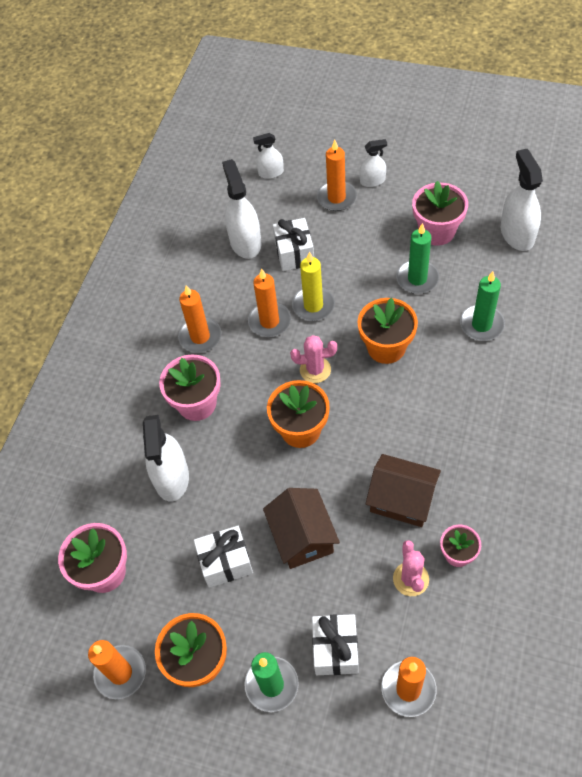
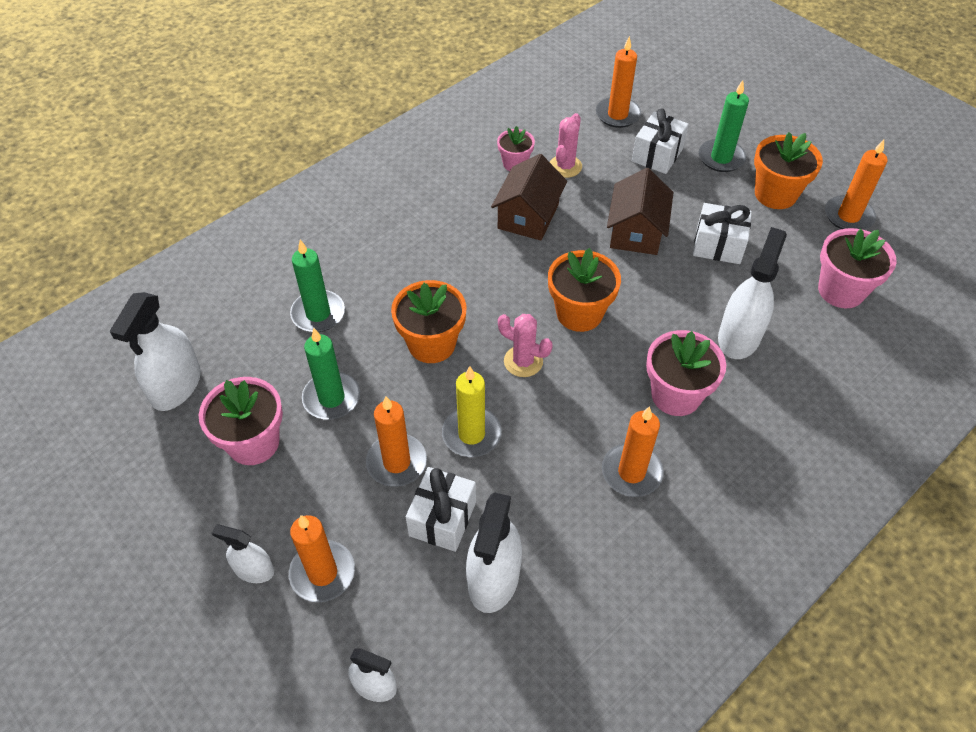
camera: 155 degrees left, 5 degrees down
(269, 321) = (536, 444): orange candle -> orange candle (396, 462)
(402, 499) = (528, 216): brown house -> brown house turned 60 degrees clockwise

